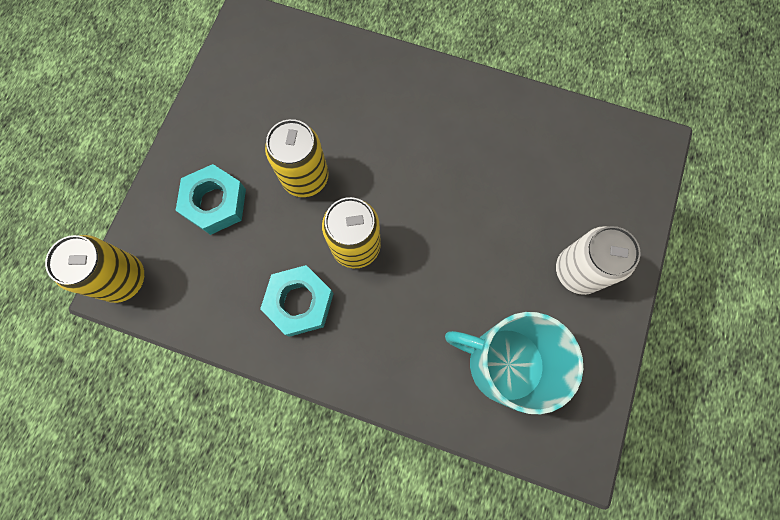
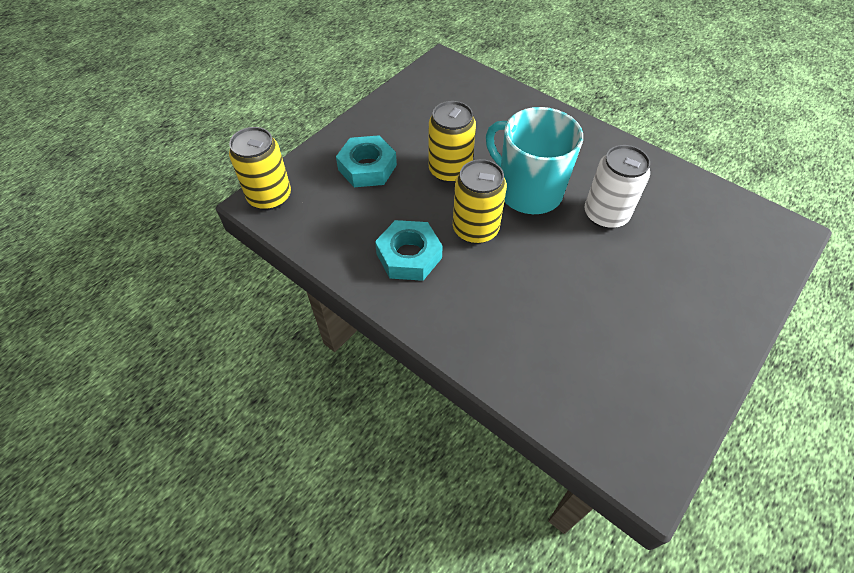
camera: 20 degrees right, 20 degrees down
(504, 363) = (587, 363): turquoise mug -> turquoise mug (528, 191)
(578, 271) = (685, 309): white can -> white can (605, 215)

